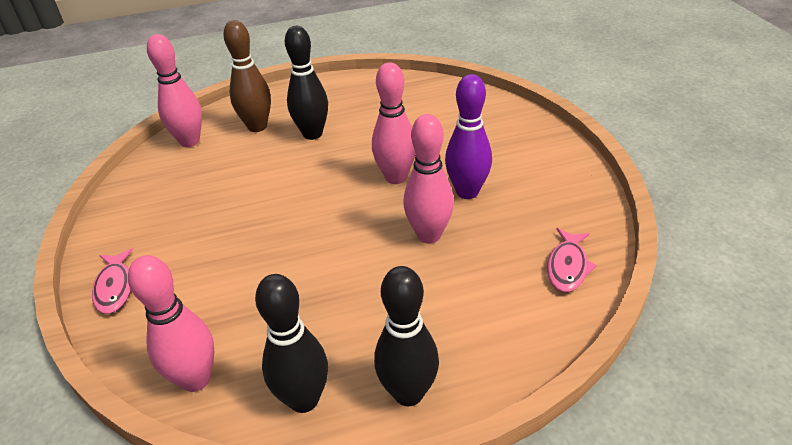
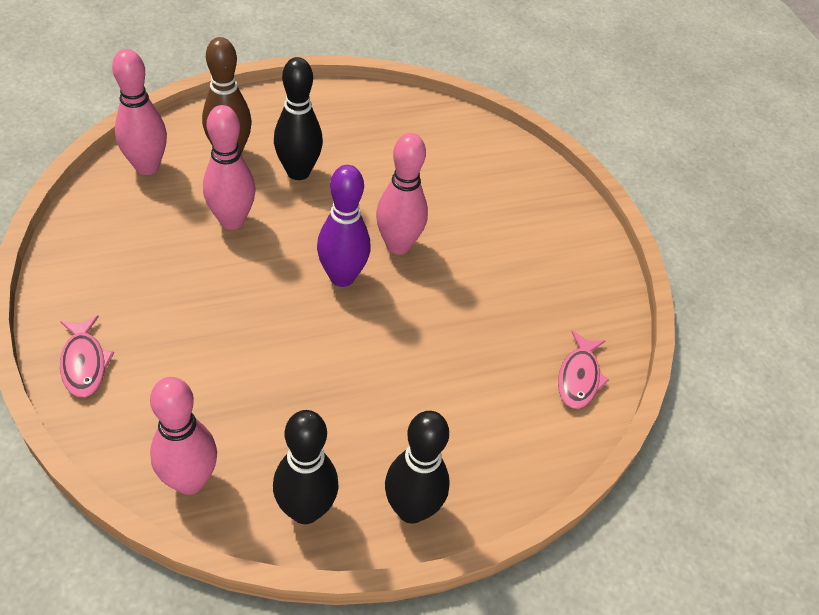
camera: 10 degrees left, 10 degrees up
(429, 235) = (434, 325): pink bowling pin -> pink bowling pin (232, 220)
(467, 192) = (478, 273): purple bowling pin -> purple bowling pin (342, 277)

